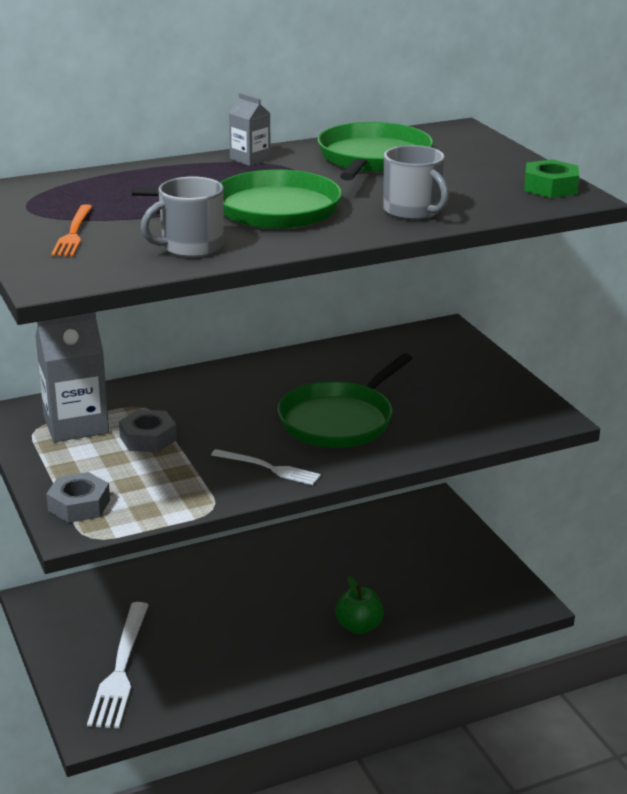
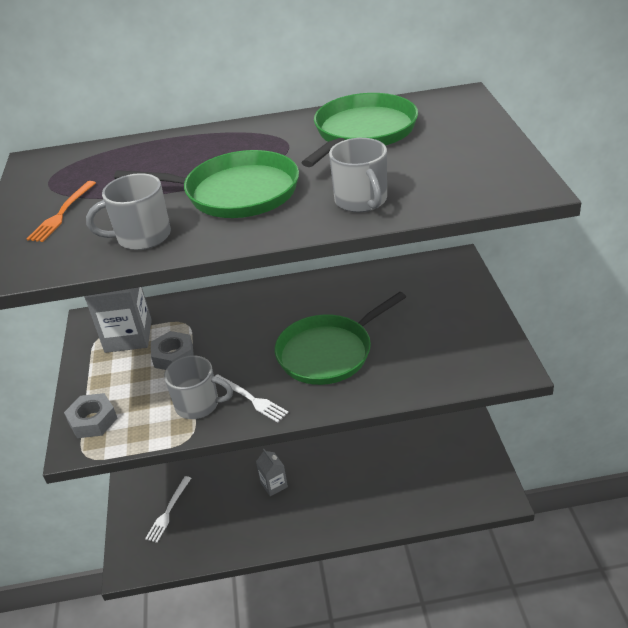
camera: 20 degrees right, 10 degrees up
(120, 668) = (168, 511): white fork -> white fork, size x0.58
(207, 479) = (198, 404): none -> grey mug
(250, 159) = (258, 130): grey carton -> grey carton (274, 485)
(359, 626) = (354, 499): green apple -> none
(550, 187) = (510, 174): green nut -> none

